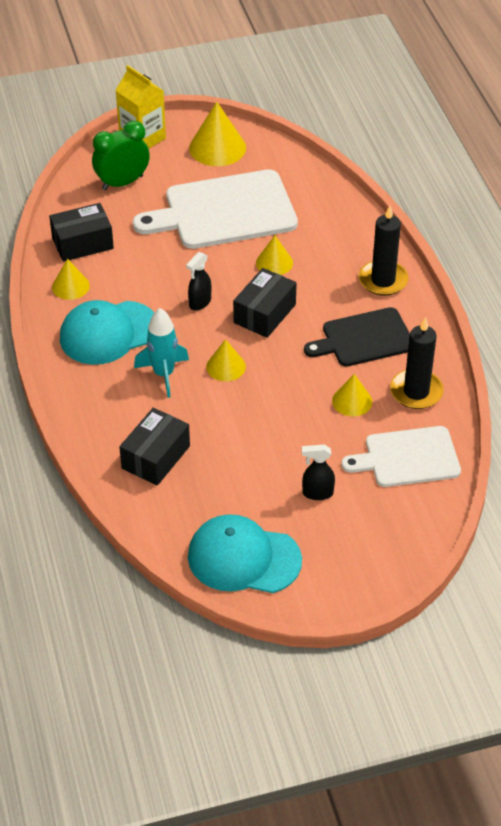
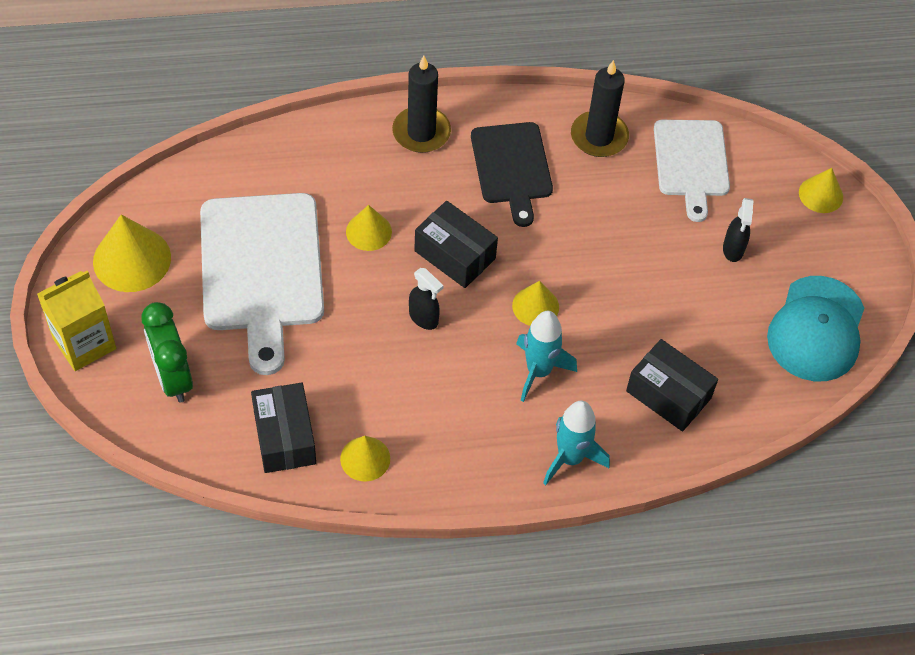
camera: 85 degrees left, 10 degrees up
(86, 400) = (570, 458): none -> turquoise rocket
(108, 333) = (459, 423): turquoise cap -> none
(352, 401) = (605, 195): yellow cone -> yellow cone (821, 194)

